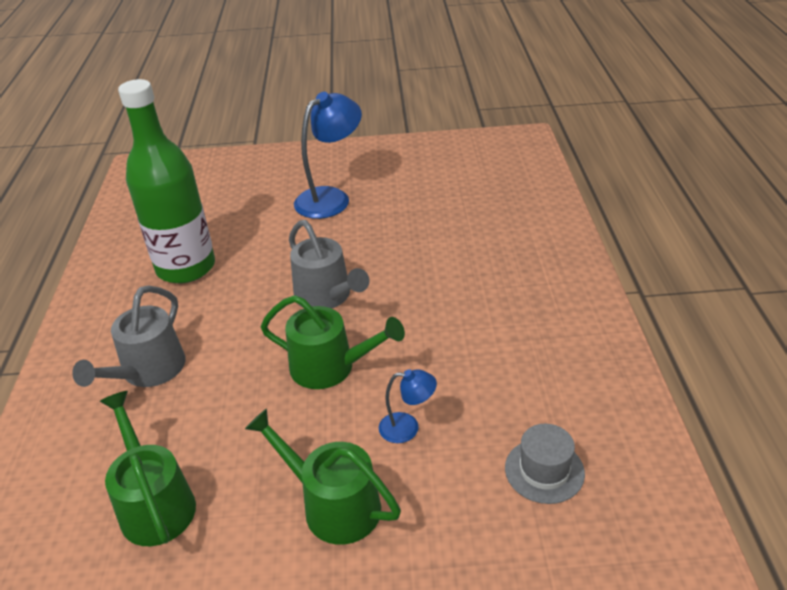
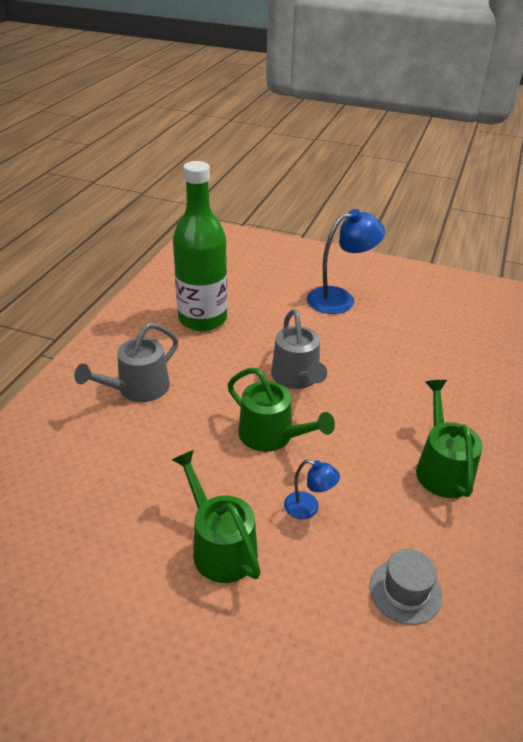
camera: 20 degrees right, 0 degrees up
(154, 504) = (94, 490): green watering can -> green watering can (442, 468)

